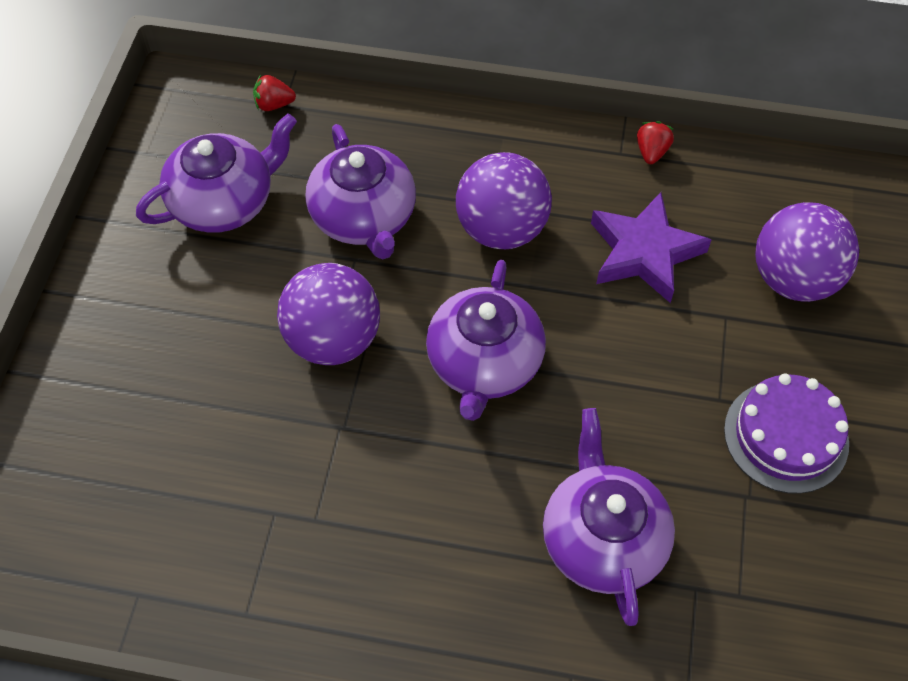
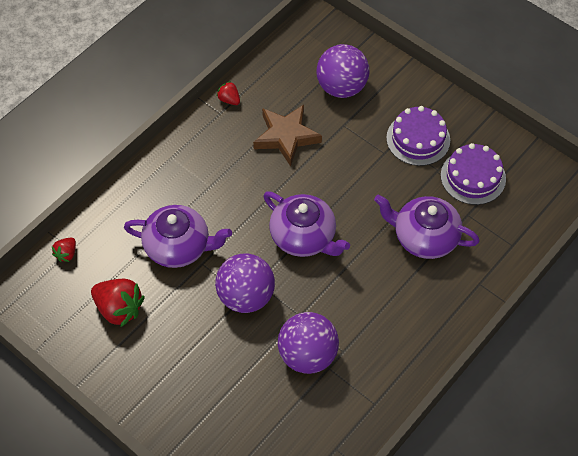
camera: 60 degrees left, 0 degrees up
(224, 202) = (119, 309): purple teapot -> red strawberry
(501, 229) = (230, 189): purple ball -> purple ball (307, 355)
(644, 252) = (286, 136): purple star -> brown star
(778, 560) = (473, 177): none -> purple cake

